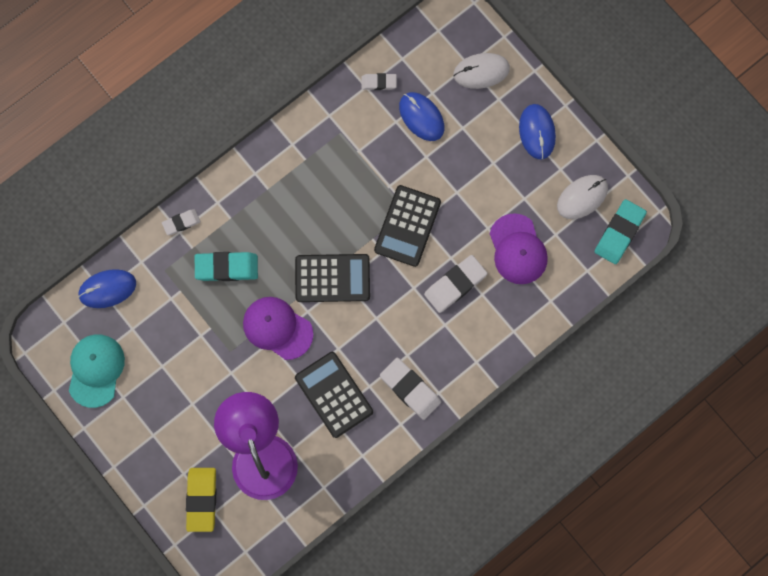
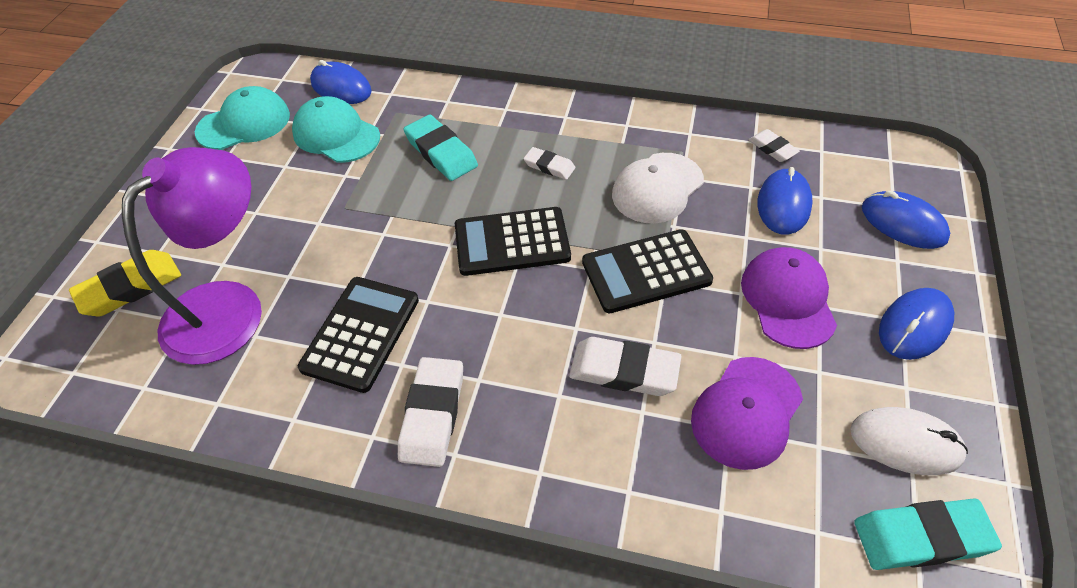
camera: 55 degrees right, 25 degrees down
(156, 319) = (336, 134): none -> turquoise cap
(181, 223) = (458, 97): white eraser -> white eraser (549, 166)
(277, 328) = (406, 230): purple cap -> purple cap (788, 299)
(332, 278) = (512, 242): black calculator -> black calculator turned 120 degrees clockwise
(356, 171) = (657, 188): none -> white cap
(481, 71) = (903, 223): white mouse -> blue mouse

